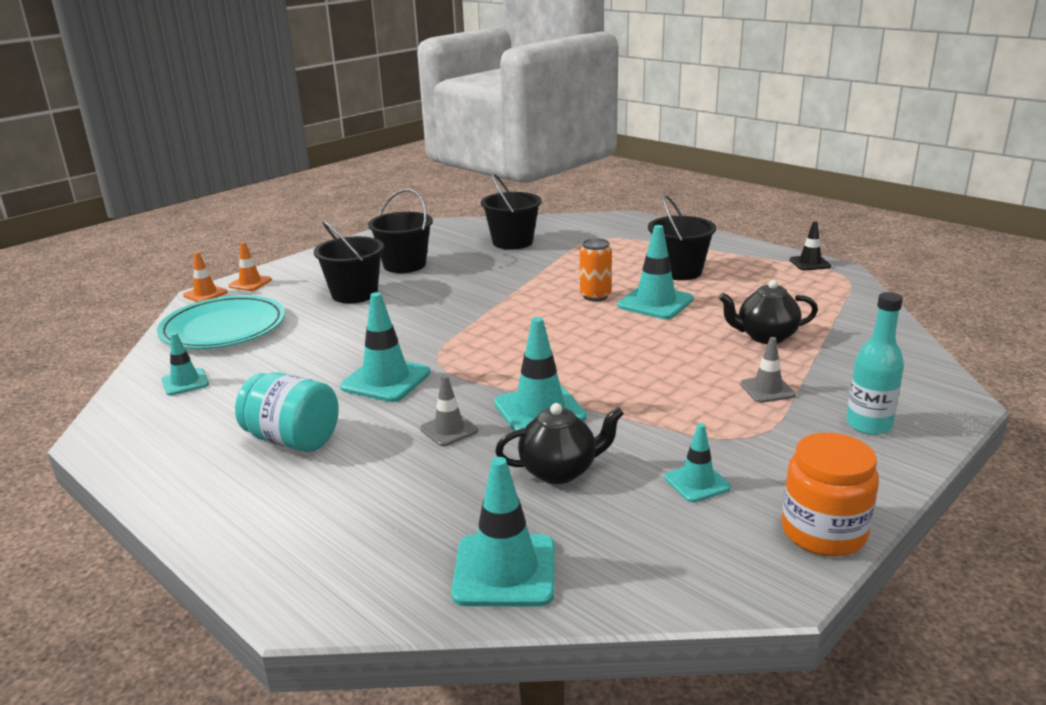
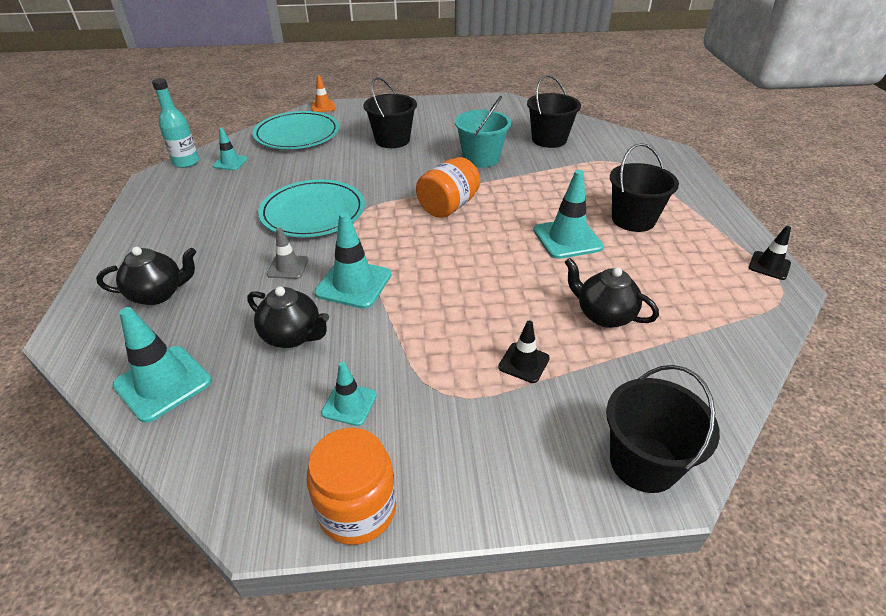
camera: 40 degrees right, 15 degrees up
(250, 283) = (354, 108): orange traffic cone -> none
(293, 440) = (215, 227): turquoise jar -> none
(345, 519) = (158, 294): none -> black teapot
(386, 380) = (313, 212): turquoise traffic cone -> turquoise plate
(404, 265) = (452, 130): black bucket -> black bucket (643, 462)
(476, 276) = (481, 158): none -> turquoise bucket
(515, 321) = (448, 206): none -> orange jar
(595, 296) = (533, 211): orange can -> none
(767, 389) = (524, 363): grey traffic cone -> black traffic cone
(868, 425) = (549, 448): turquoise bottle -> turquoise bottle (186, 162)

